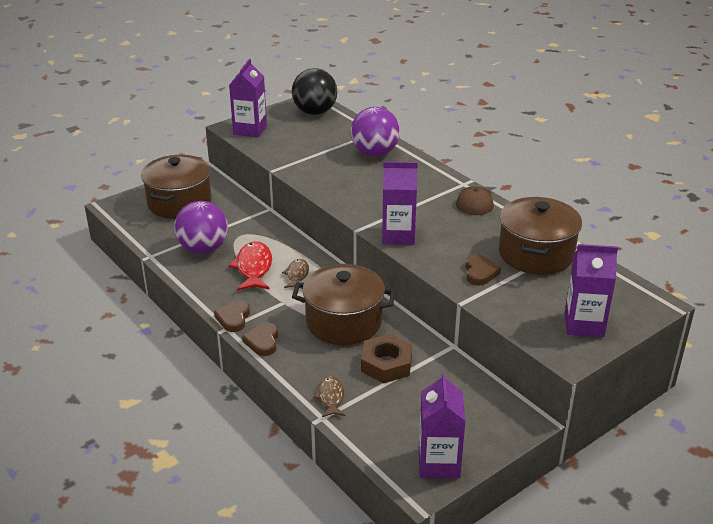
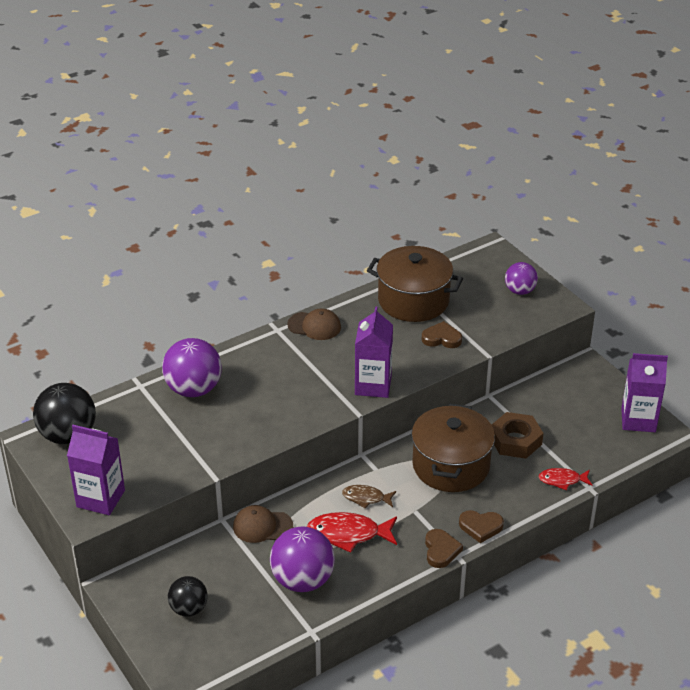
camera: 85 degrees left, 5 degrees up
(179, 203) = (189, 609): brown pot -> black ball
(233, 318) = (441, 550): brown heart -> brown heart turned 105 degrees counterclockwise
(262, 226) = (262, 526): none -> brown cap
(331, 397) = (562, 480): brown fish -> red fish
(584, 324) = (519, 291): purple carton -> purple ball

